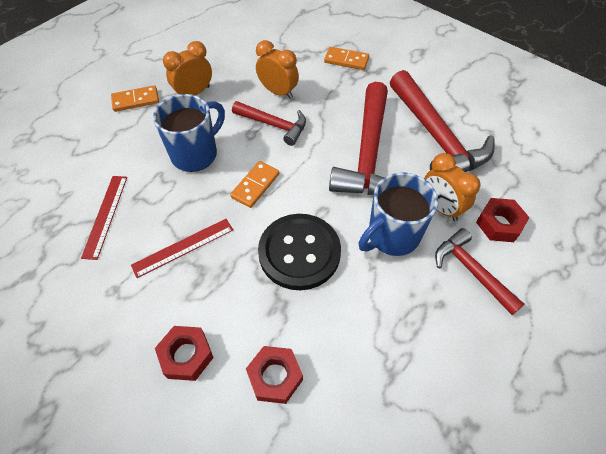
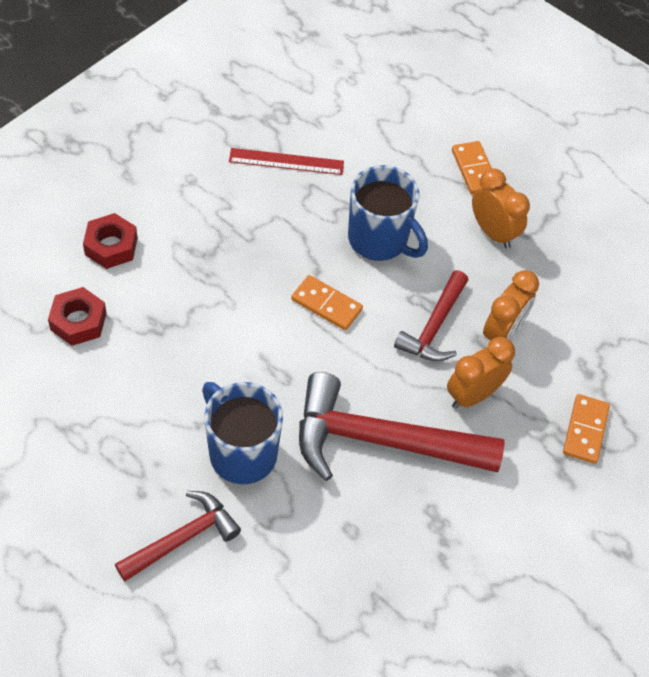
camera: 85 degrees right, 0 degrees up
(183, 247) = (239, 235): red ruler -> none
(299, 252) = (224, 349): black button -> none
(436, 137) = (417, 538): red hammer -> none
(440, 207) = (284, 520): orange clock -> orange clock (473, 395)
(499, 224) = (253, 591): red nut -> none

